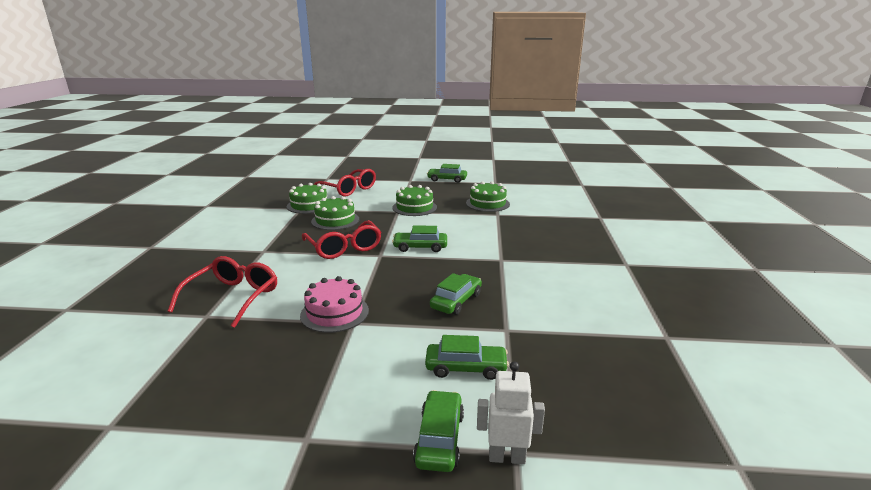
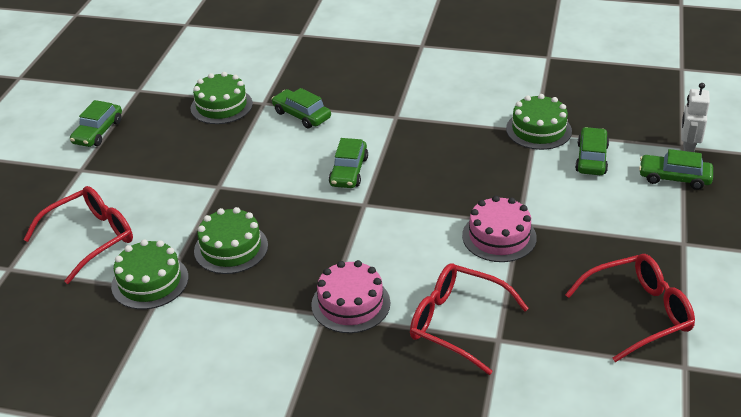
camera: 80 degrees left, 15 degrees up
(270, 258) = (350, 304): none -> pink cake
(344, 248) = (334, 235): red glasses -> red glasses (638, 313)
(414, 207) = (209, 170): green cake -> green cake (538, 130)
(456, 301) = (482, 154): green car -> green car (301, 115)

